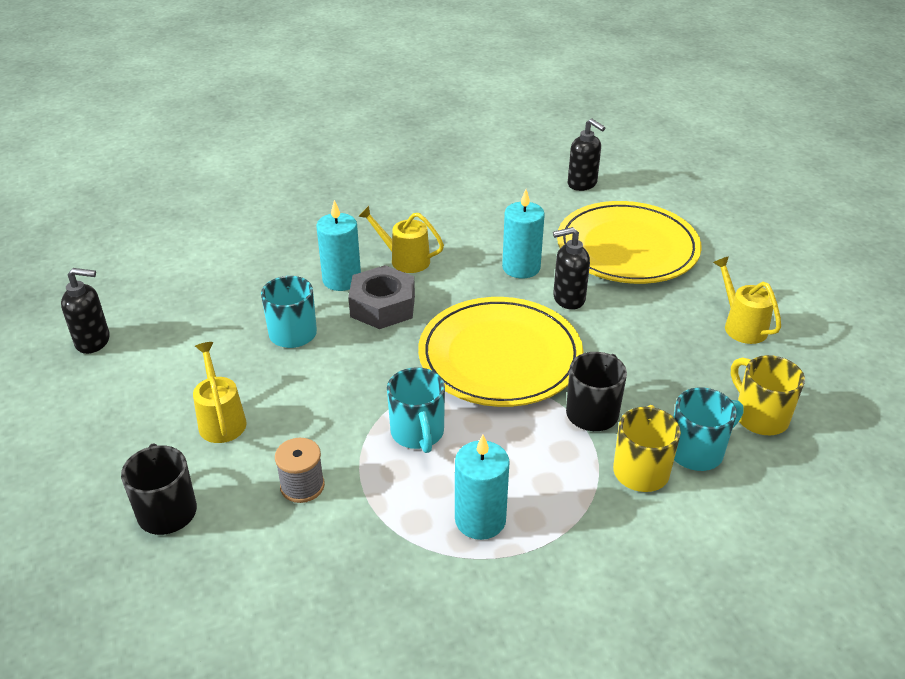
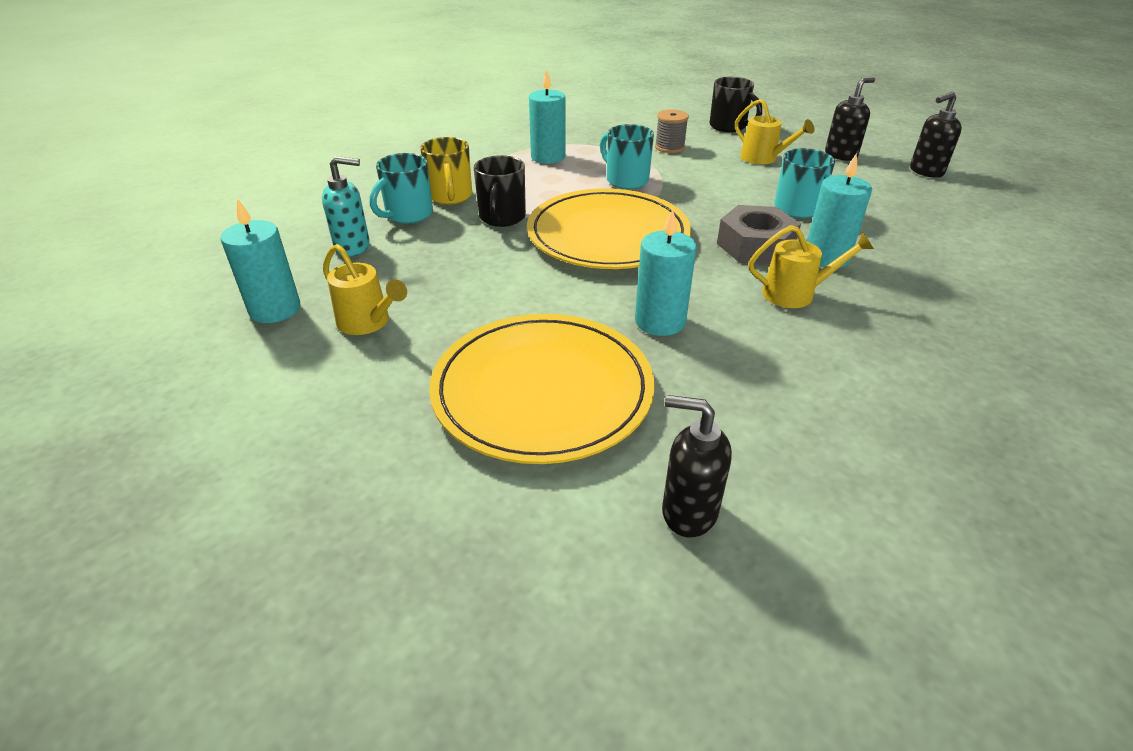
camera: 155 degrees right, 0 degrees up
(568, 299) = (579, 300): black soap dispenser -> black soap dispenser (841, 155)
(759, 416) = (353, 247): yellow mug -> turquoise soap dispenser
(822, 360) = (275, 309): none -> turquoise candle

